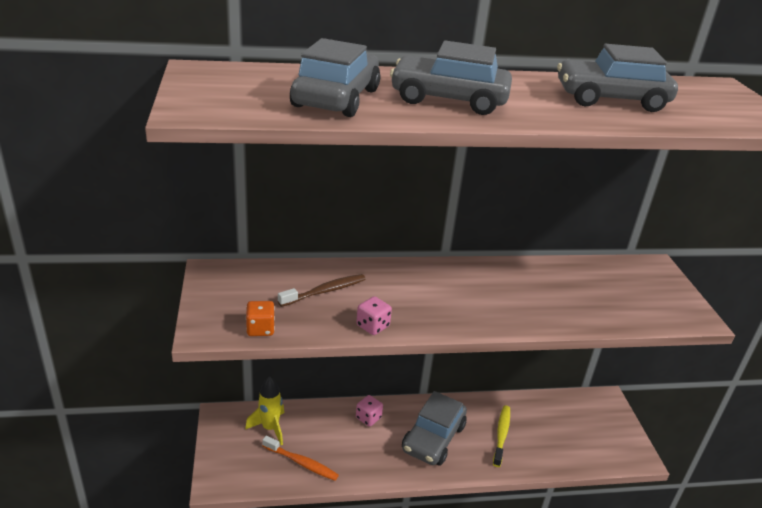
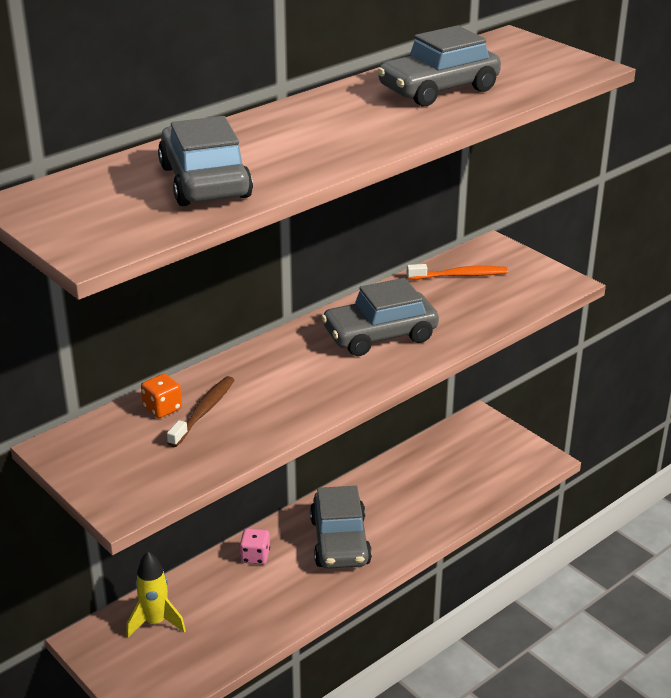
camera: 30 degrees left, 0 degrees up
(260, 329) = (178, 478): orange dice -> orange dice (162, 408)
(302, 463) = (223, 637): orange toothbrush -> orange toothbrush (460, 275)
(372, 326) = (287, 423): pink dice -> none
(449, 99) = (305, 143): grey car -> grey car (380, 335)
(501, 435) = (404, 503): yellow toothbrush -> none

